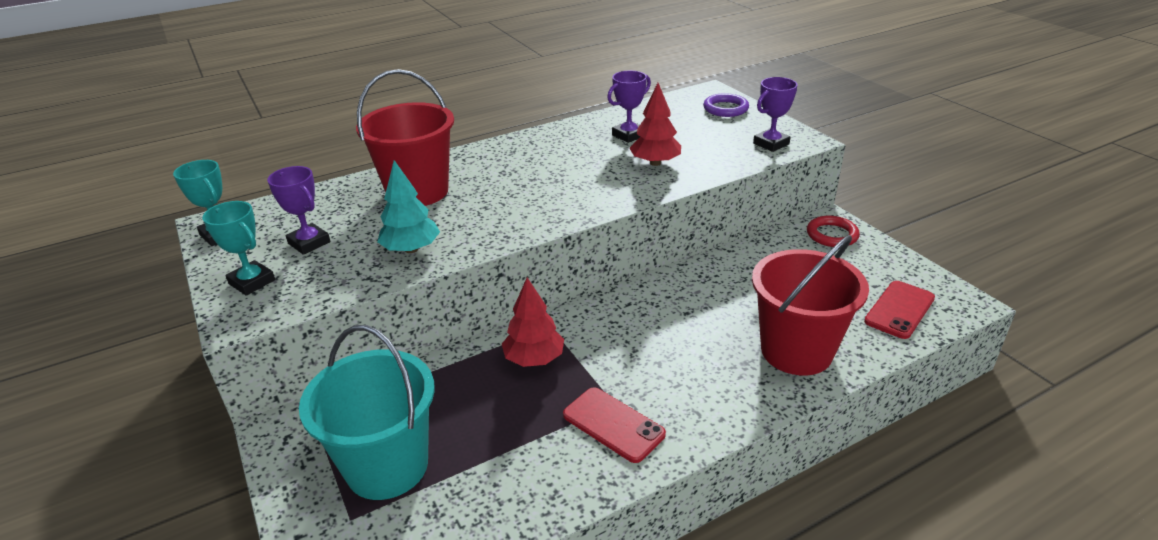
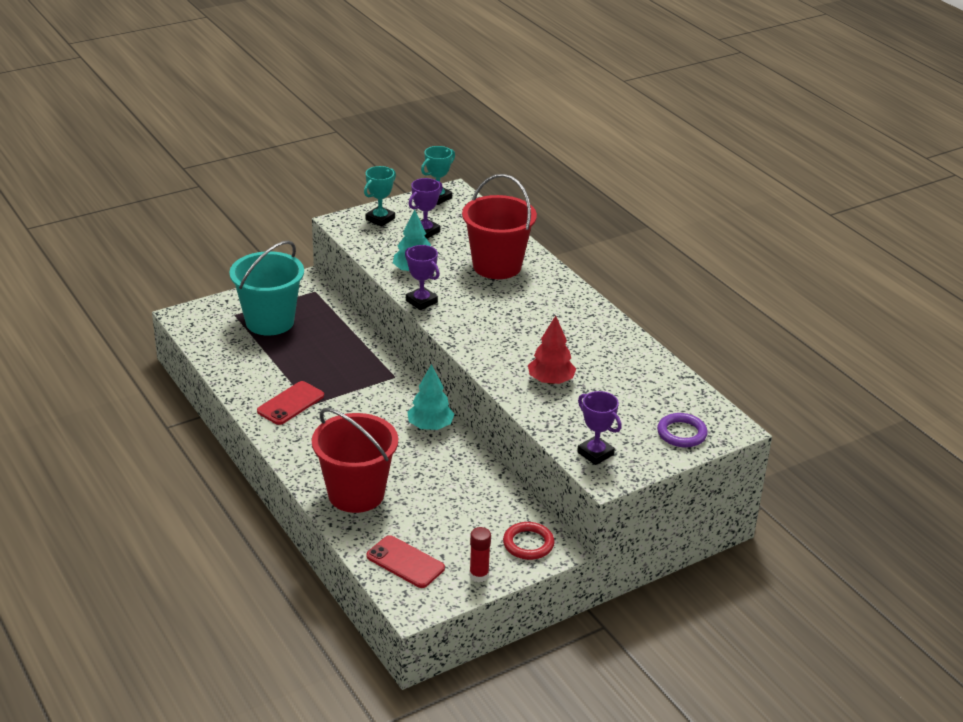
camera: 85 degrees right, 0 degrees up
(534, 359) = (359, 370): red tree -> none
(629, 135) = (609, 368): purple trophy -> purple trophy (421, 301)
(652, 296) = (430, 426): none -> turquoise tree
(893, 262) = (479, 575): none -> red glue stick

